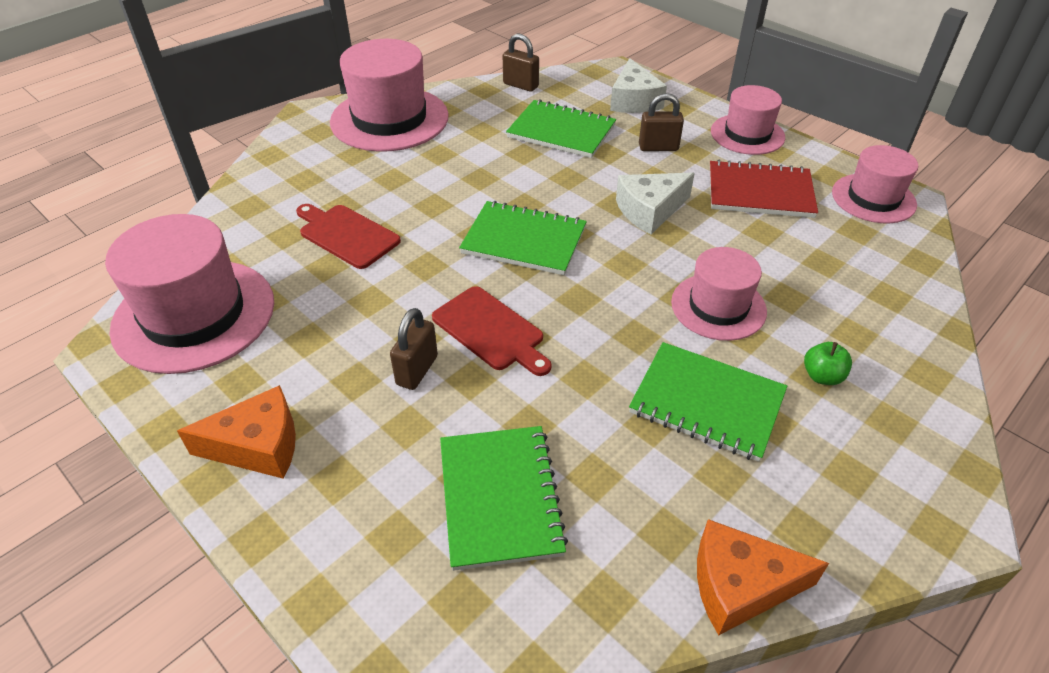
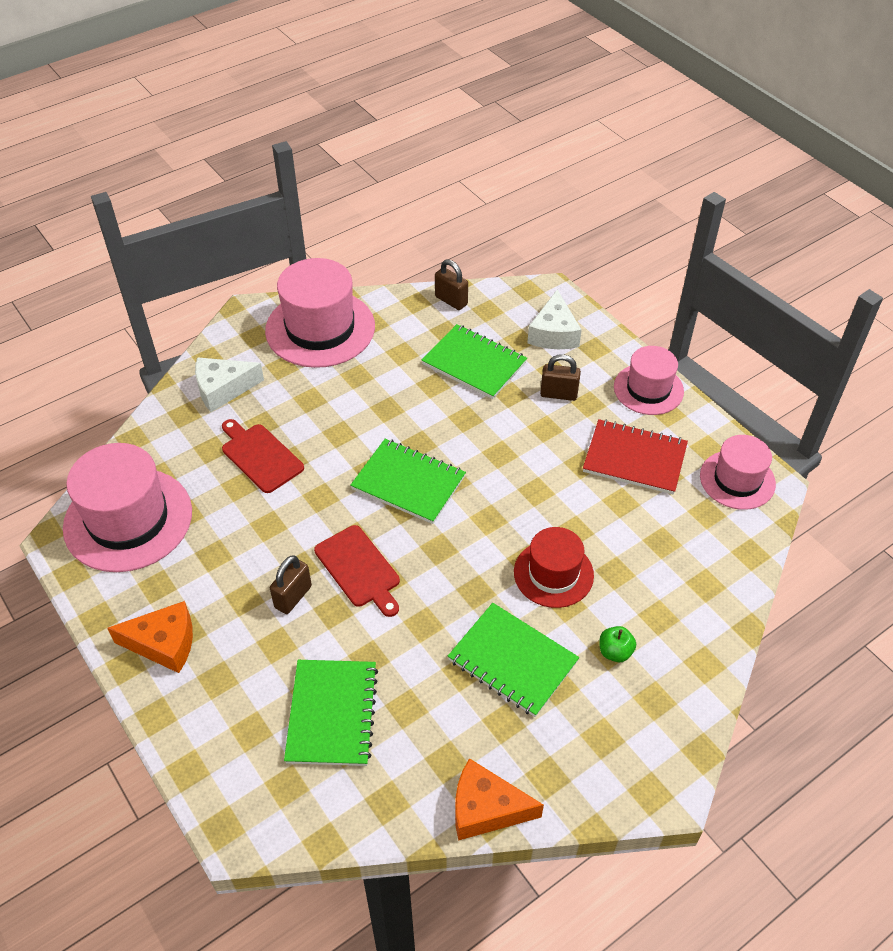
camera: 10 degrees right, 5 degrees up
(649, 210) = (527, 465): white cheese -> white cheese (223, 389)
(718, 306) = (553, 573): pink hat -> red hat

